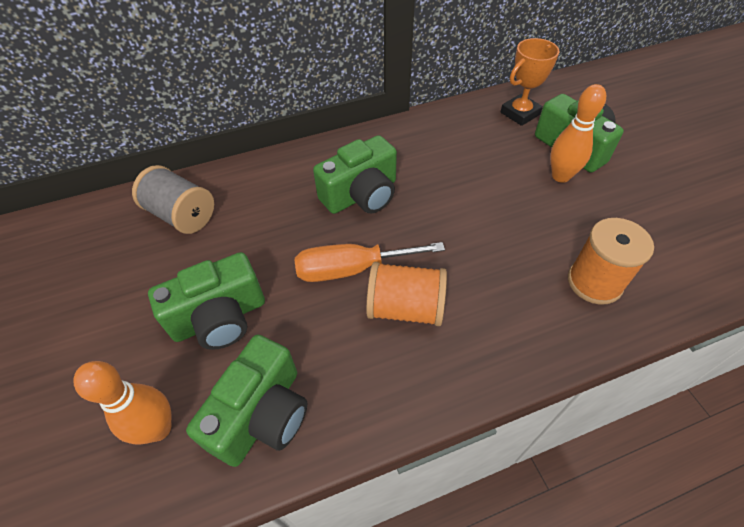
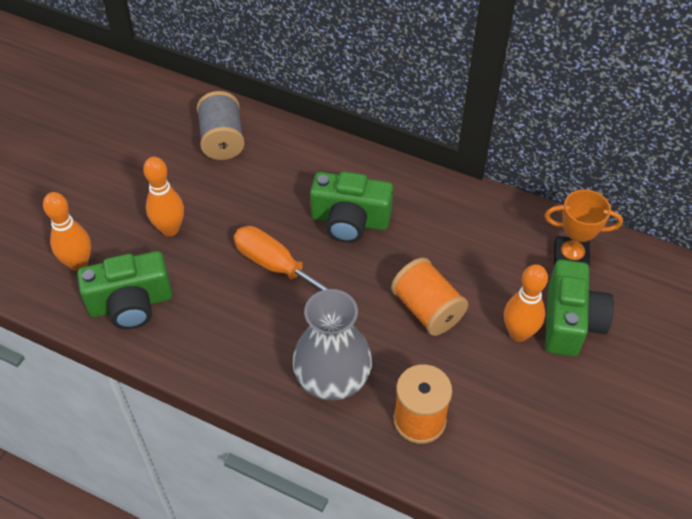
camera: 45 degrees right, 0 degrees up
(220, 318) = (170, 229): green camera -> orange bowling pin
(405, 308) = (276, 320): orange spool -> orange spool (427, 309)
(505, 311) = (332, 379): none -> grey vase

